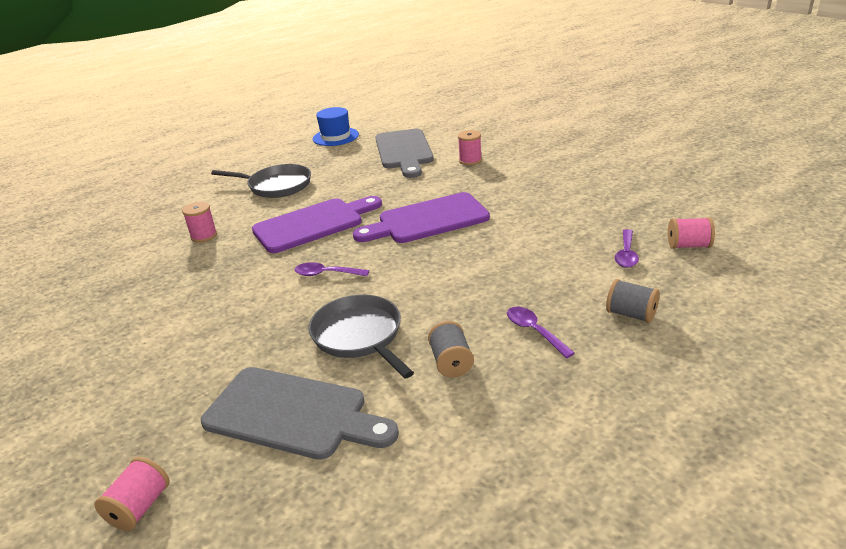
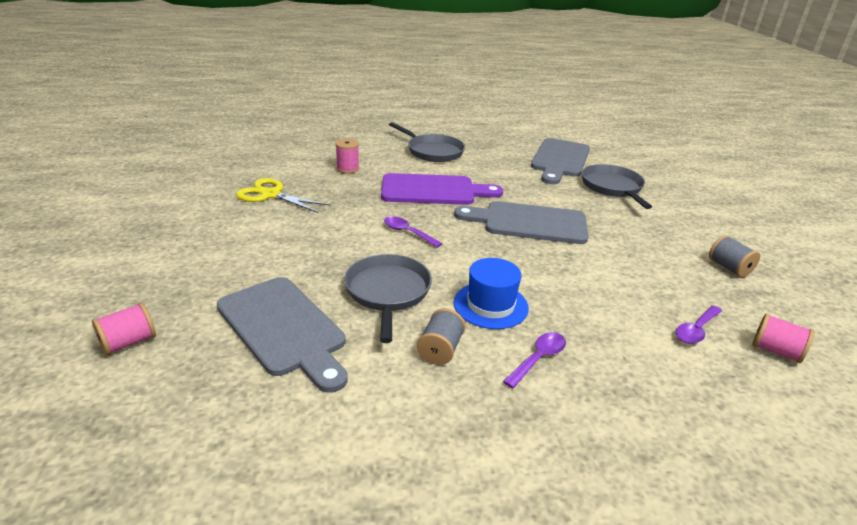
camera: 25 degrees right, 0 degrees up
(144, 295) = (270, 195): none -> yellow scissors
(335, 137) = (513, 130): blue hat -> blue hat (490, 305)
(427, 220) = (529, 223): purple cutting board -> grey cutting board
(470, 160) = (612, 187): pink spool -> grey pan
(534, 331) = (538, 358): purple spoon -> purple spoon turned 45 degrees clockwise
(631, 314) = (650, 389): grey spool -> grey spool (729, 268)

